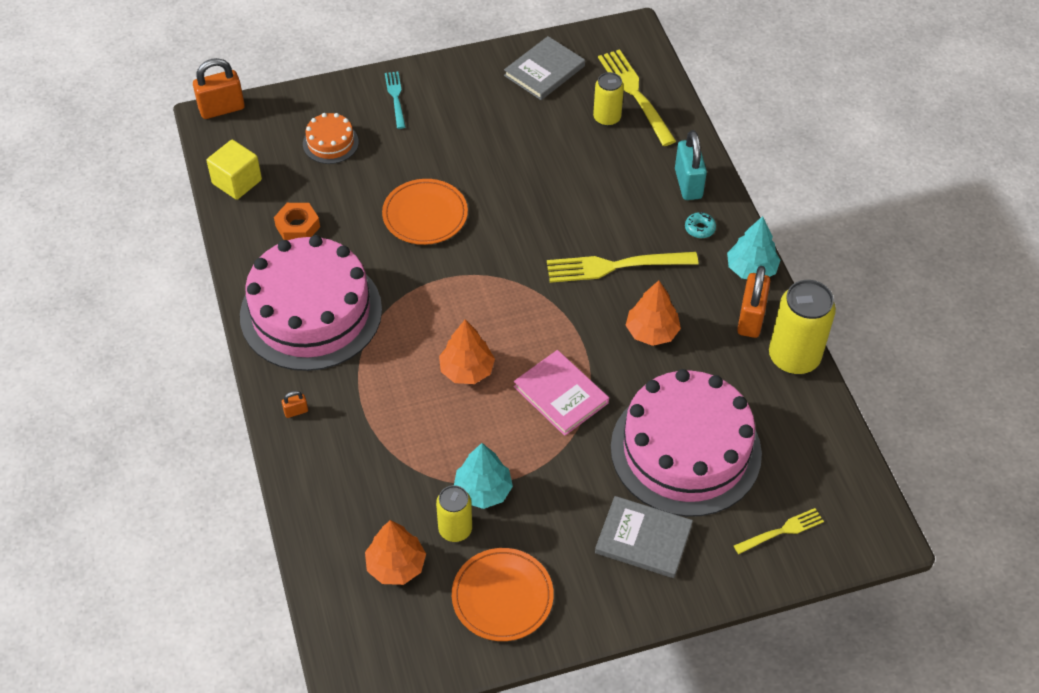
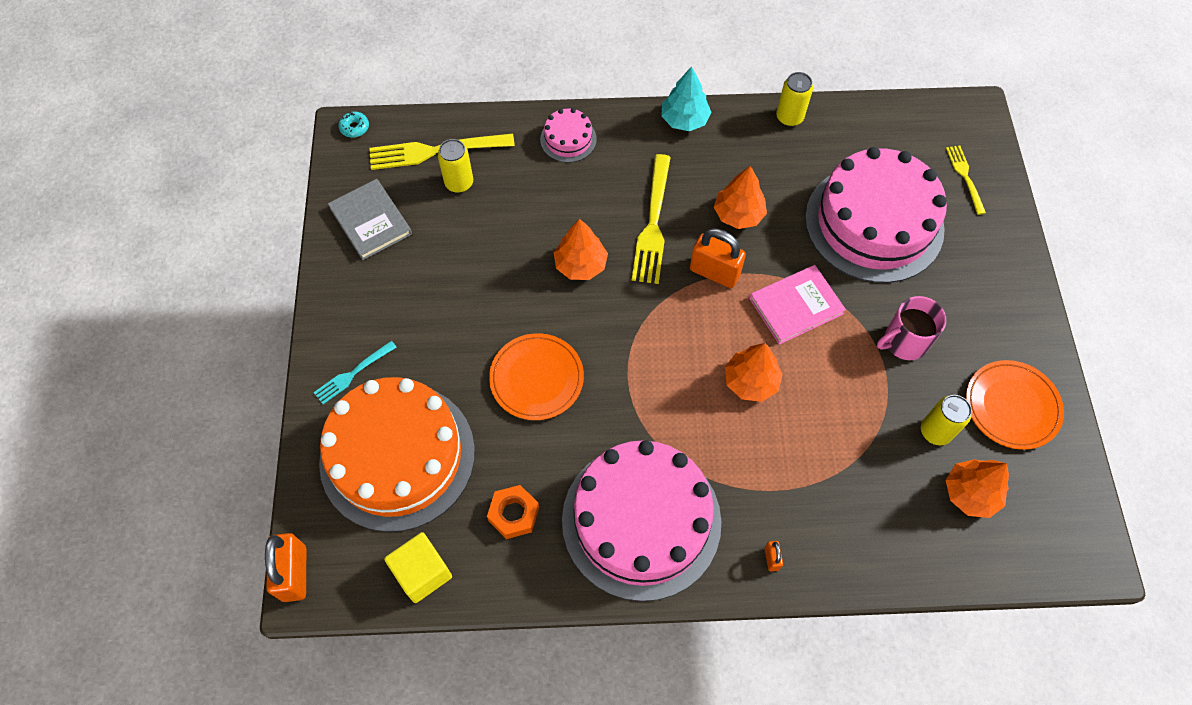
camera: 75 degrees left, 10 degrees up
(330, 143) = (397, 456): orange cake -> orange cake, size x2.33
(395, 98) = (353, 373): turquoise fork -> turquoise fork turned 45 degrees counterclockwise
(483, 490) = (895, 397): turquoise tree -> none
(549, 492) = (904, 341): none -> pink mug
(550, 221) = (580, 265): none -> orange tree
(643, 539) = (962, 279): grey book -> none
(688, 184) = (568, 139): turquoise padlock -> pink cake
(699, 228) = (626, 145): turquoise donut -> turquoise donut (354, 127)
(750, 319) = (740, 136): orange padlock -> orange padlock (714, 272)
(794, 357) = (789, 117): yellow can -> yellow can, size x0.60

